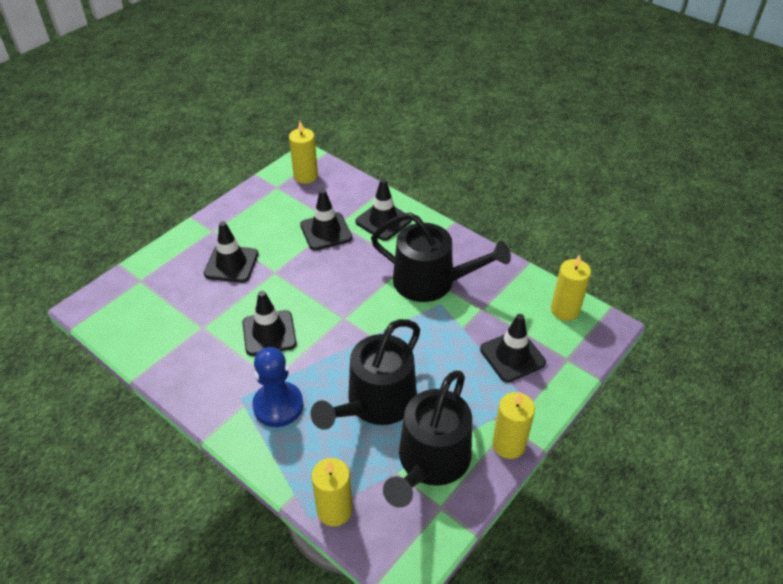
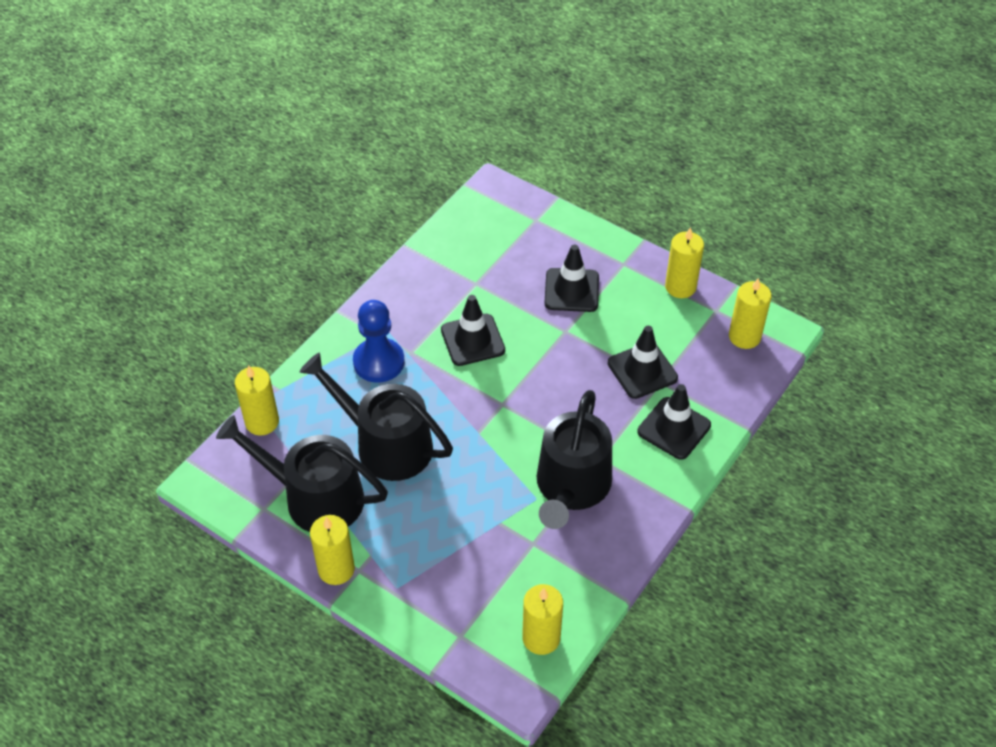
camera: 85 degrees right, 5 degrees up
(248, 202) = (680, 287): none -> yellow candle
(512, 356) = (460, 575): black traffic cone -> none

